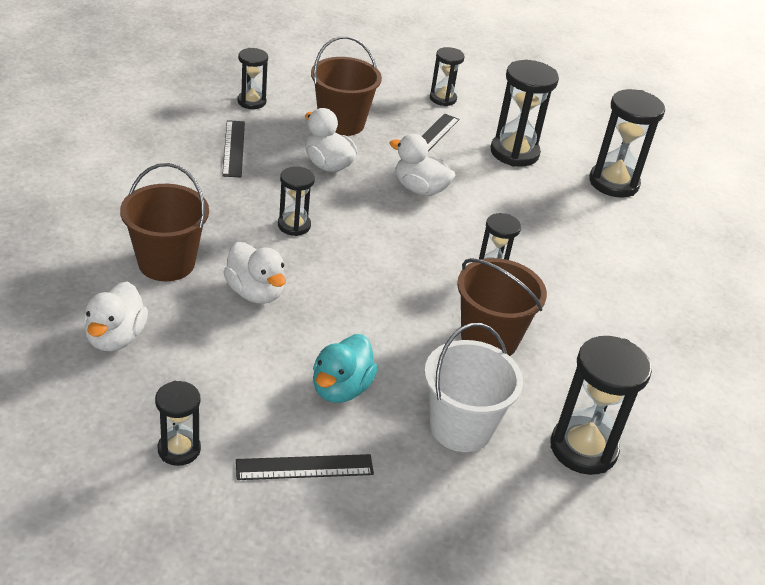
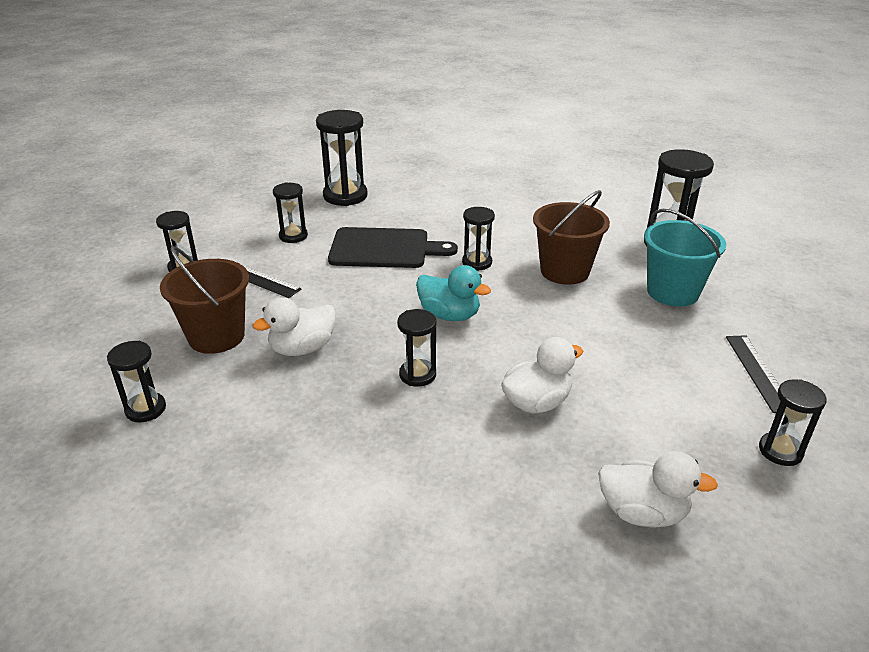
camera: 80 degrees left, 5 degrees down
(166, 263) = (498, 476): brown bucket -> none
(233, 148) = (256, 424): black ruler -> none
(341, 388) = (655, 350): turquoise duck -> turquoise duck (449, 315)
(420, 189) = (351, 291): white duck -> none
(461, 427) = (672, 292): white bucket -> turquoise bucket
(505, 209) = (384, 249): none -> black cutting board
(514, 153) = (293, 236): black hourglass -> black hourglass, size x0.59

